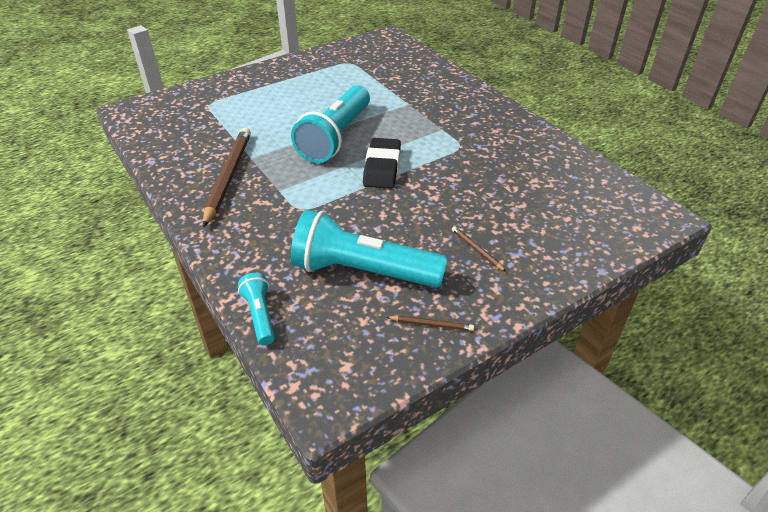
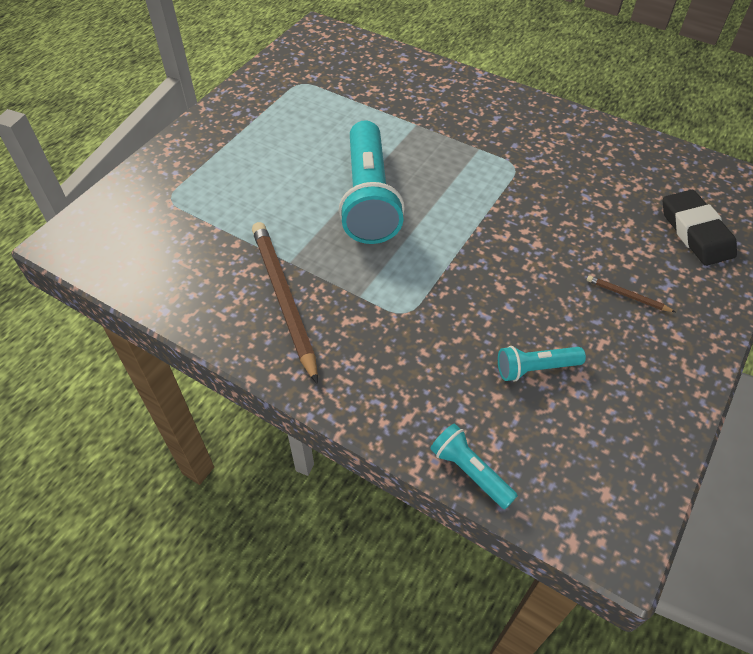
camera: 25 degrees left, 10 degrees up
(363, 271) = (535, 368): turquoise flashlight -> turquoise flashlight, size x0.48
(382, 168) = (453, 223): black eraser -> black eraser (695, 232)
(431, 324) = (650, 405): brown pencil -> none

